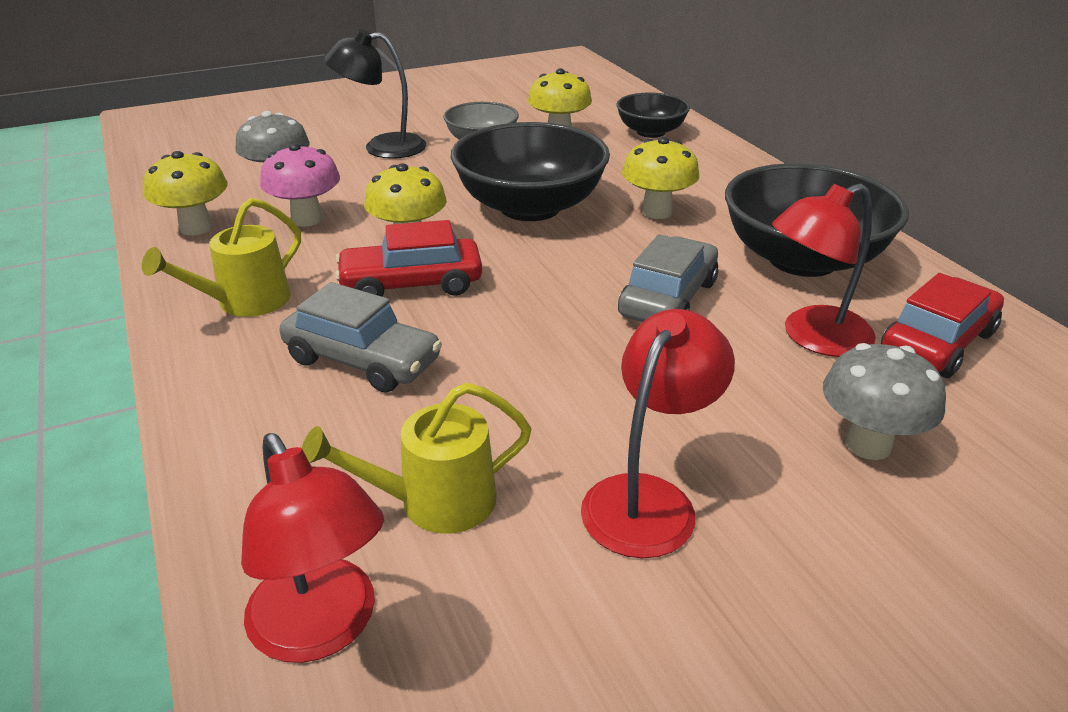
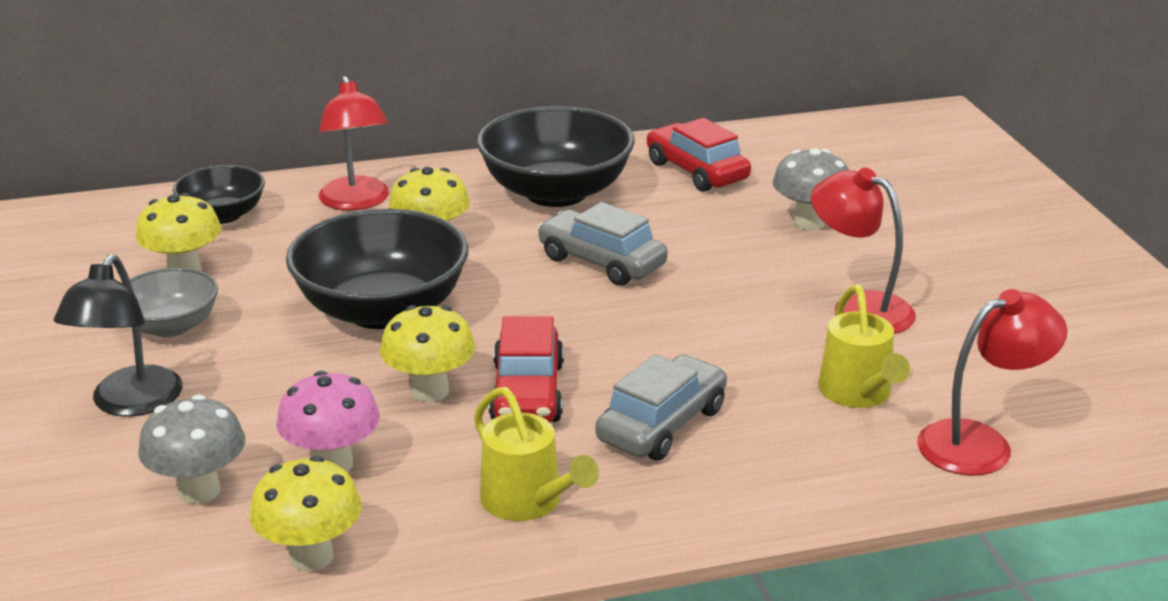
camera: 80 degrees left, 5 degrees down
(813, 337) = (678, 213): red lamp -> red lamp (356, 202)

